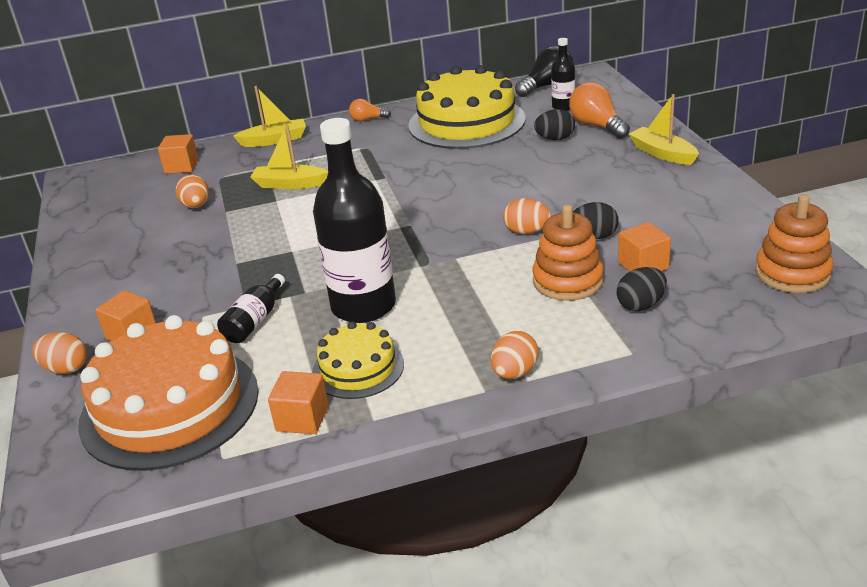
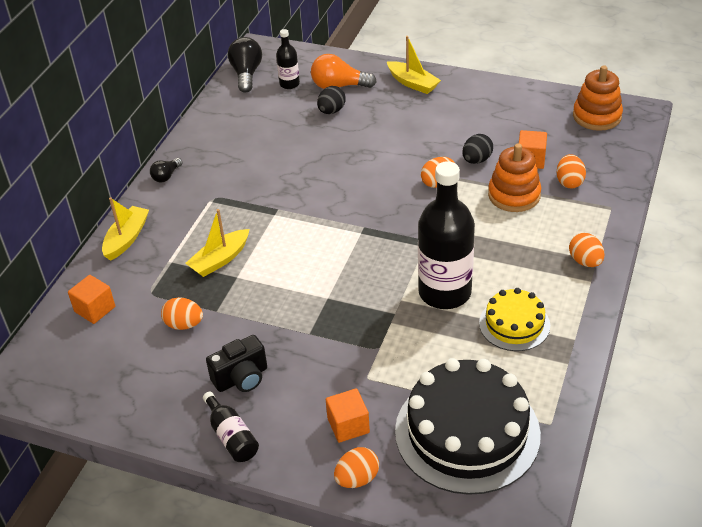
camera: 55 degrees left, 10 degrees up
(152, 258) = (241, 378): none -> black camera
(170, 406) = (467, 432): orange cake -> black cake
(255, 321) = (404, 352): black bottle -> black bottle (232, 436)
(302, 418) = (544, 371): orange cube -> none
(367, 119) = (166, 176): orange light bulb -> black light bulb
(466, 122) = (247, 134): yellow cake -> none
(641, 305) = (569, 182): black egg -> orange egg
(662, 154) = (413, 83): yellow boat -> yellow boat turned 135 degrees counterclockwise

